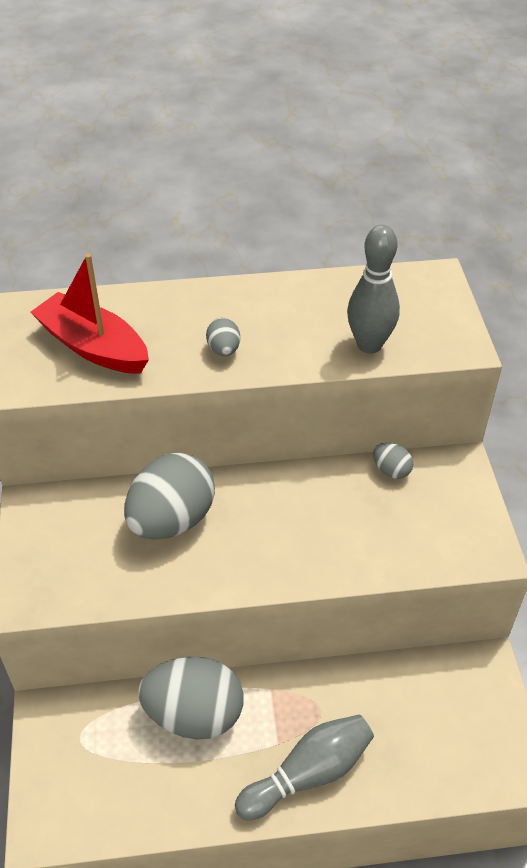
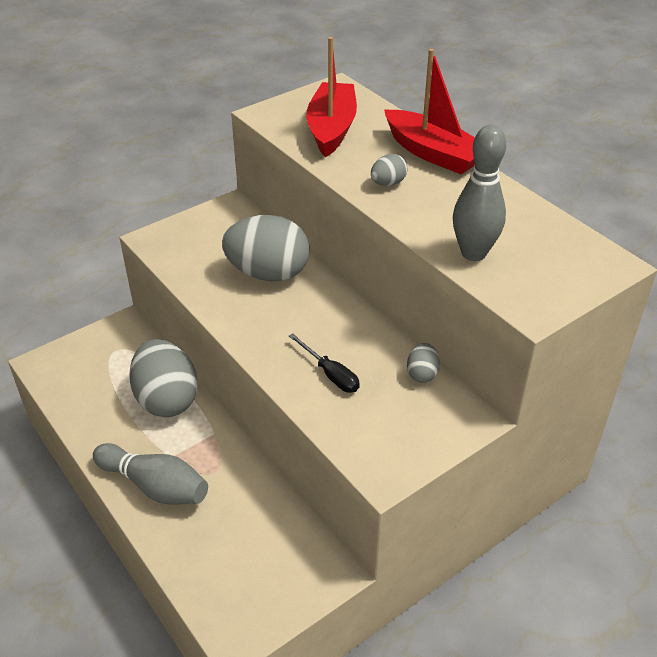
camera: 60 degrees right, 5 degrees down
(201, 299) = (433, 153): none -> red boat
(350, 535) = (330, 374): none -> black screwdriver

